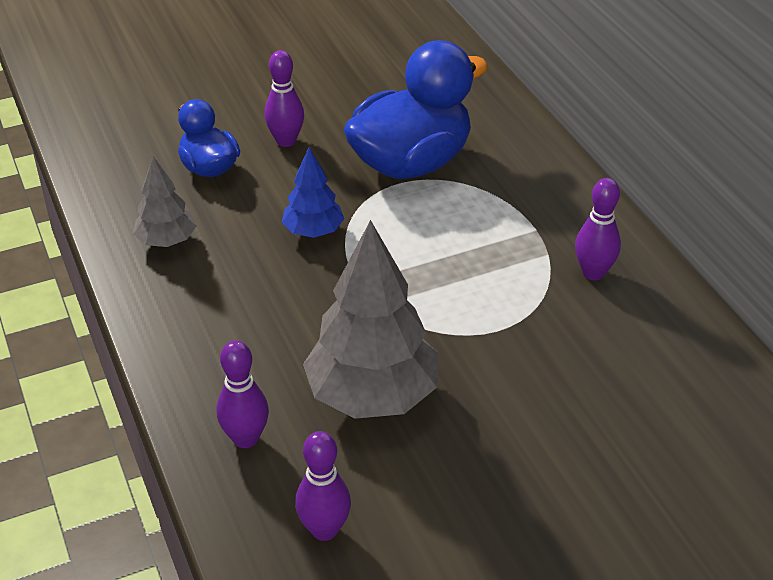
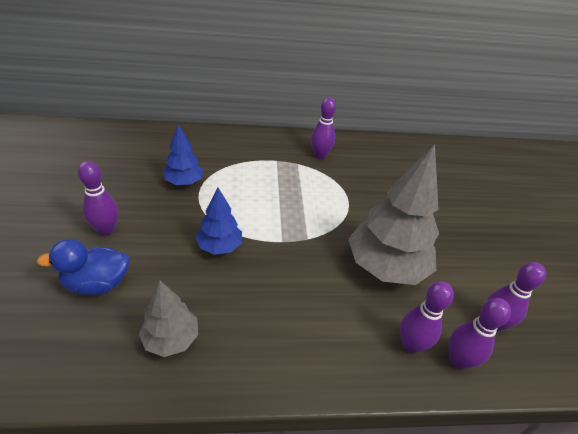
camera: 75 degrees left, 0 degrees up
(242, 490) = (458, 360): none -> purple bowling pin
(411, 163) = (184, 182): blue duck -> blue tree

